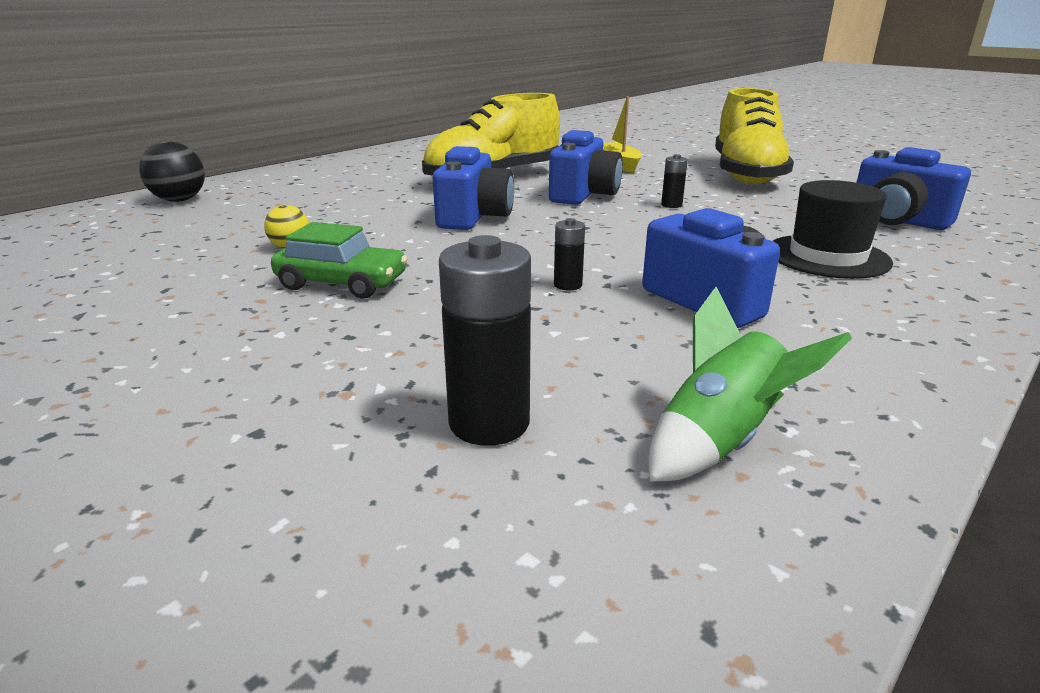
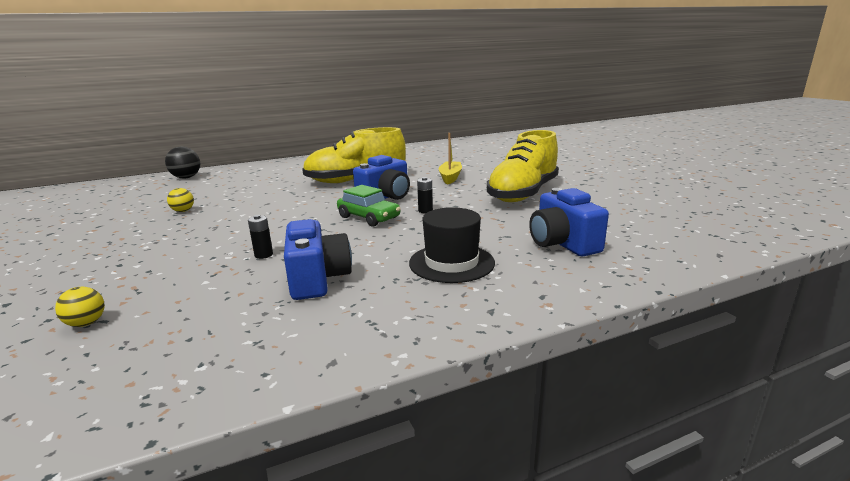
camera: 25 degrees right, 5 degrees down
(342, 283) = (167, 235): green car -> green car (369, 217)
(474, 217) = (298, 205): blue camera -> none
(489, 422) = (86, 323): black battery -> yellow ball
(720, 441) = (156, 362): green rocket -> none

